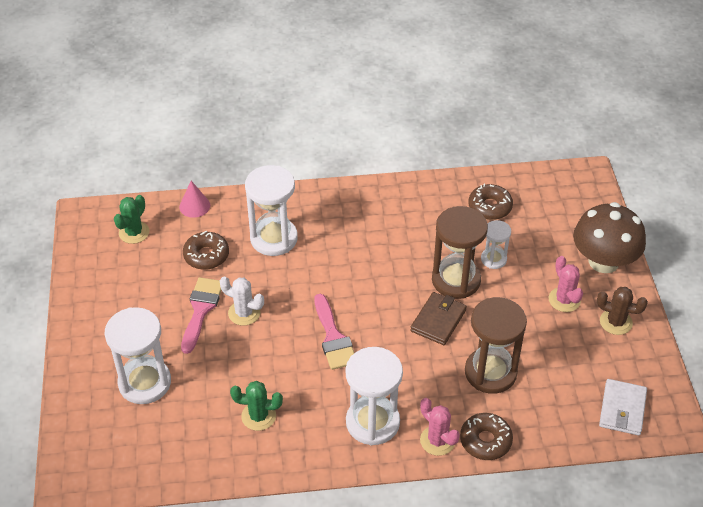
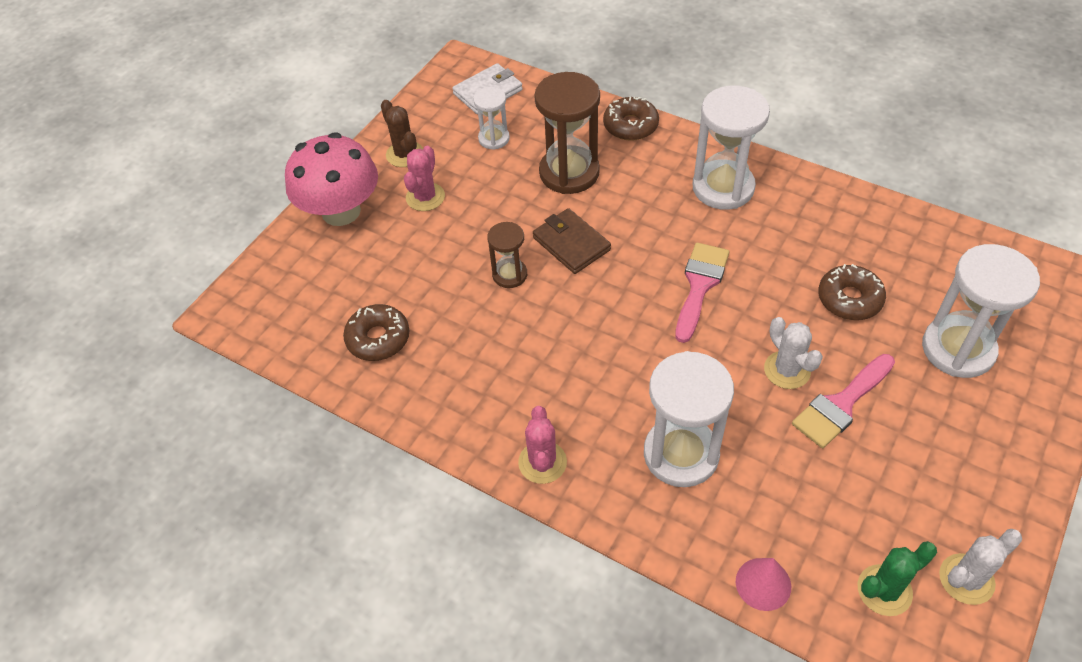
camera: 140 degrees left, 5 degrees up
(94, 257) = (966, 579): none -> white cactus
(206, 255) = (791, 482): brown donut -> brown donut (849, 299)
(258, 416) = (839, 249): green cactus -> none
(437, 440) = (674, 145): pink cactus -> pink cactus (542, 462)
(438, 320) = (571, 244): brown wallet -> brown wallet turned 75 degrees clockwise
(456, 280) = (510, 275): brown hourglass -> brown hourglass, size x0.54
(493, 259) = (445, 275): white hourglass -> white hourglass (494, 138)
(603, 261) = (341, 211): brown mushroom -> pink mushroom

